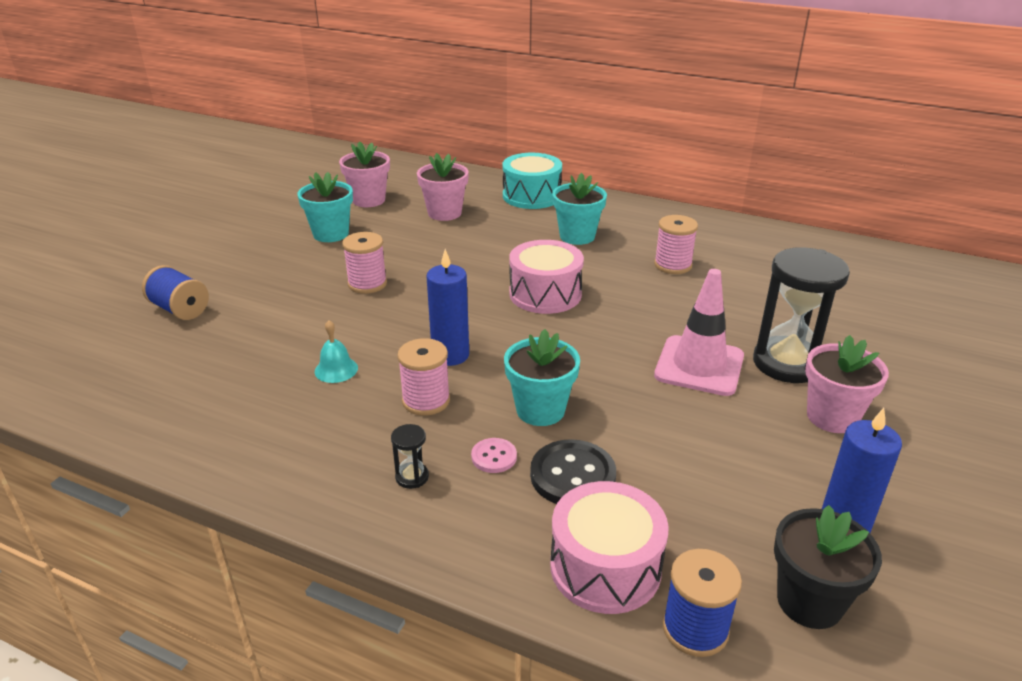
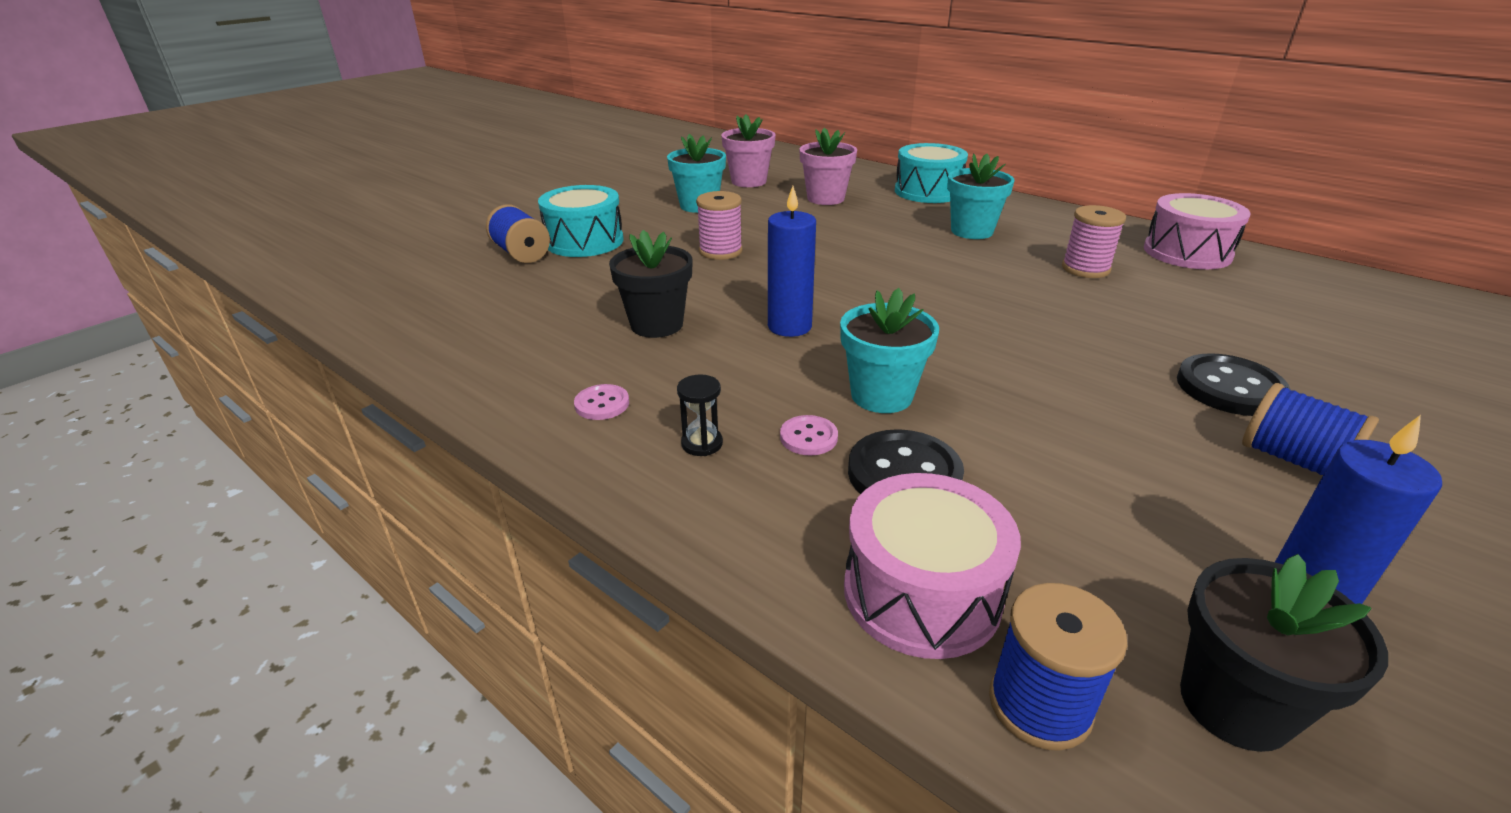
camera: 15 degrees right, 0 degrees up
(236, 288) = (584, 241): none -> turquoise drum
(316, 455) = (602, 404): none -> pink button
(336, 369) = (657, 324): turquoise bell -> black flower pot
(426, 400) = (746, 367): pink spool -> none
(545, 294) = (919, 281): pink drum -> pink drum (1187, 252)
(699, 366) = (1102, 375): pink traffic cone -> none
(787, 363) = (1229, 388): black hourglass -> black button
(832, 417) = (1292, 460): pink flower pot -> blue spool

